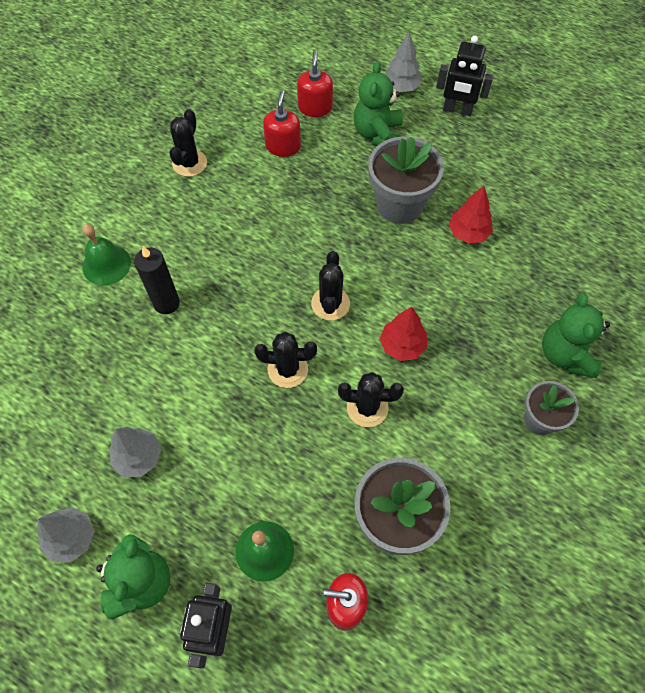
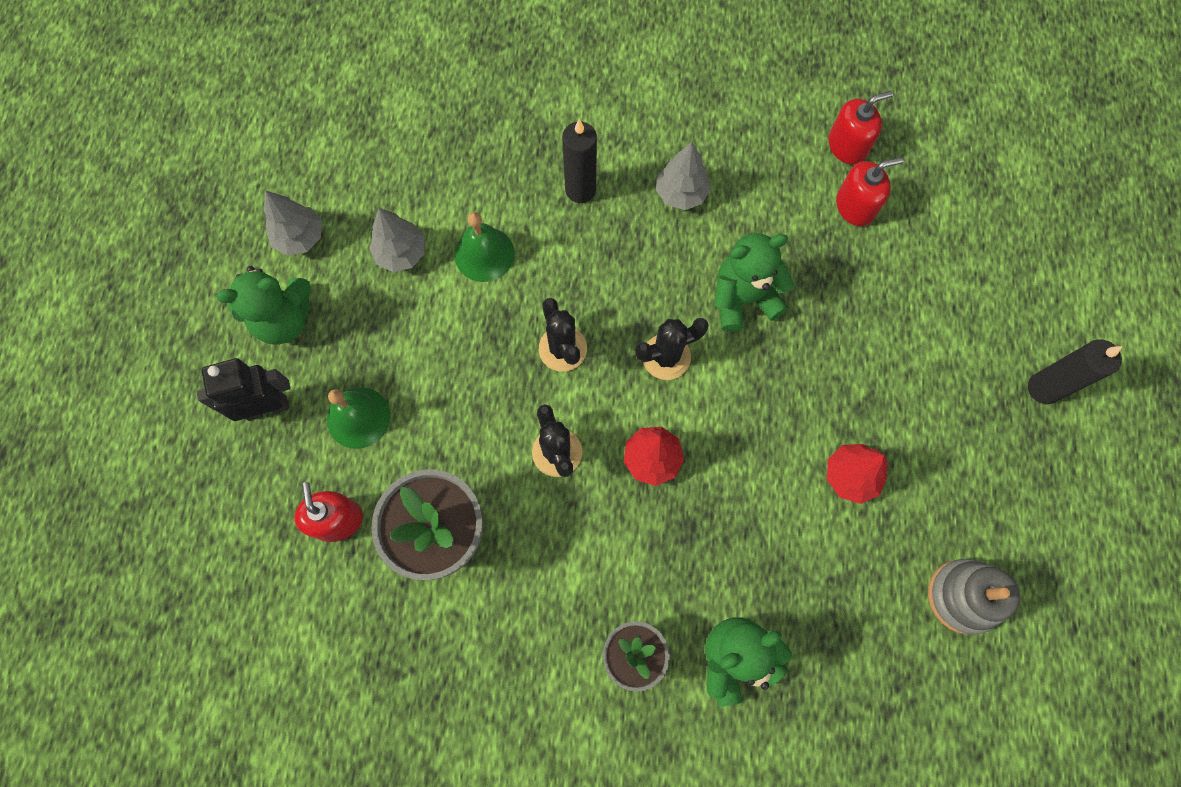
camera: 65 degrees right, 10 degrees up
(106, 264) = (596, 108): green bell -> green bell (484, 254)
(189, 163) = (771, 119): black cactus -> none
(315, 107) = (937, 214): red soap dispenser -> red soap dispenser (847, 145)
(377, 134) = (940, 305): green teddy bear -> green teddy bear (743, 298)
(399, 204) = (846, 376): grey flower pot -> none
(401, 87) = (1038, 302): grey tree -> grey tree (681, 193)
(457, 110) = (1043, 388): black robot -> black candle
(571, 209) = (963, 596): none -> grey stacking toy

